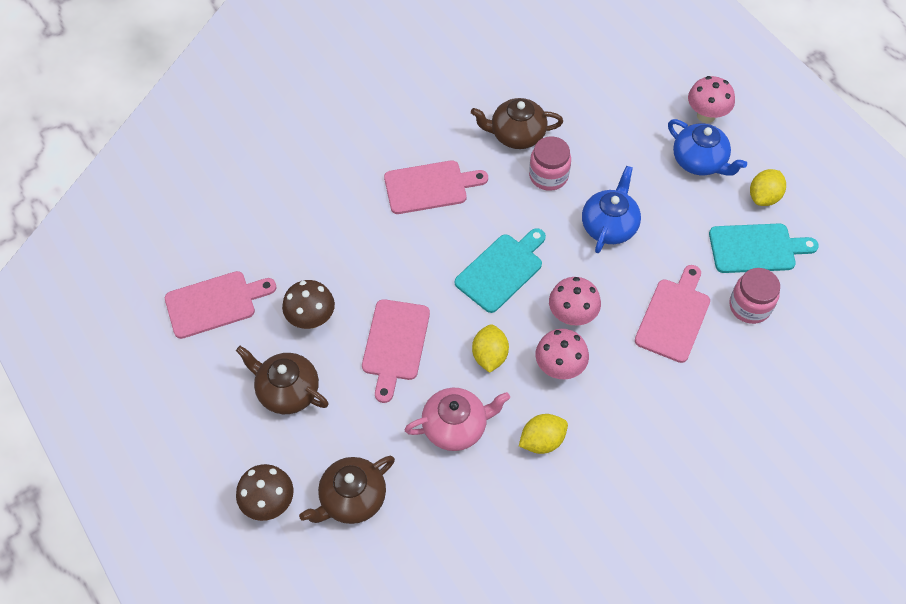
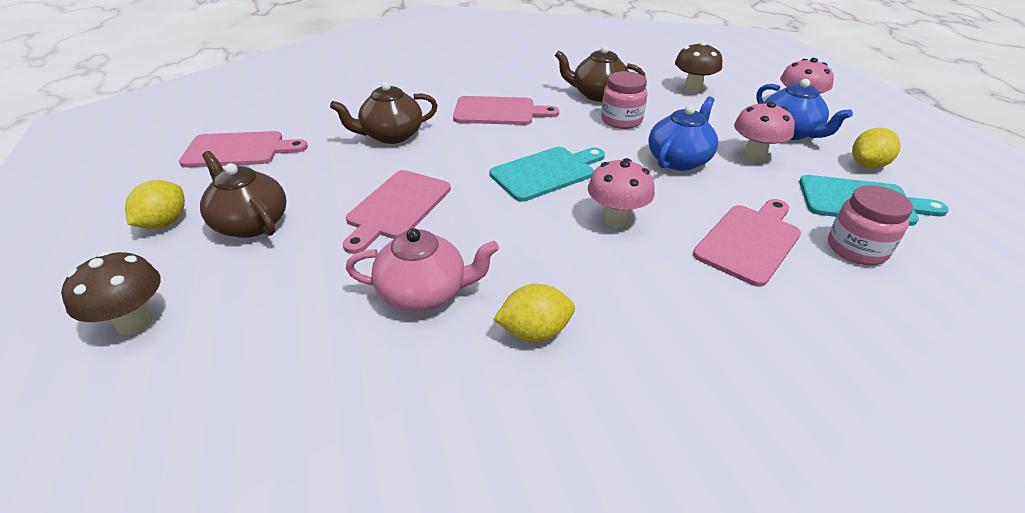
camera: 15 degrees right, 20 degrees down
(311, 319) = (322, 175): brown mushroom -> brown mushroom (692, 89)
(352, 498) = (239, 341): brown teapot -> brown teapot (391, 135)
(489, 356) = (501, 235): yellow lemon -> yellow lemon (164, 223)
(559, 368) = (585, 261): pink mushroom -> pink mushroom (754, 156)

